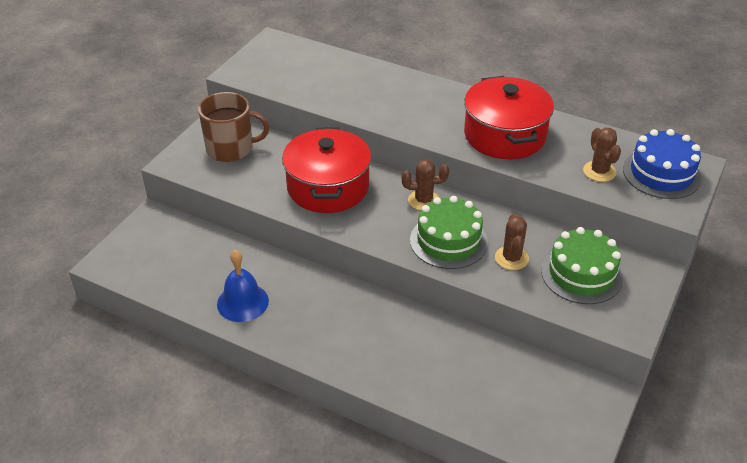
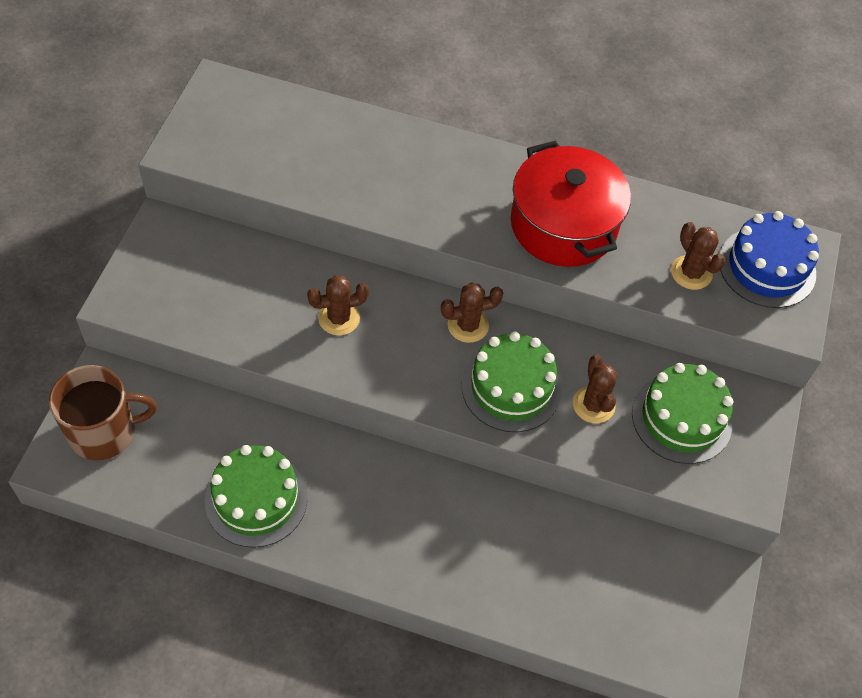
camera: 15 degrees left, 15 degrees up
(231, 149) = (193, 267): brown mug -> brown mug (104, 432)
(242, 302) = (256, 499): blue bell -> green cake
(328, 187) = (339, 318): red pot -> brown cactus

